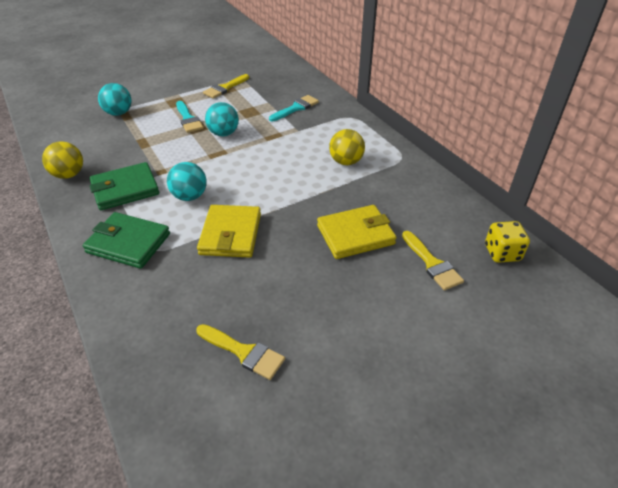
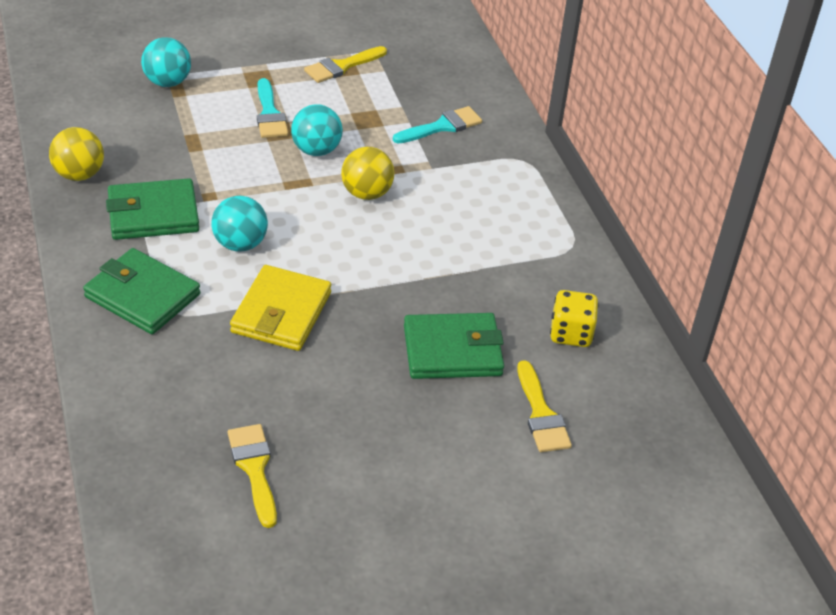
camera: 10 degrees right, 0 degrees up
(244, 352) = (254, 468): yellow brush -> yellow brush turned 150 degrees counterclockwise
(346, 162) = (484, 236): yellow ball -> yellow ball (367, 193)
(355, 234) = (452, 350): yellow wallet -> green wallet
(502, 253) = (647, 421): yellow dice -> yellow dice (571, 333)

